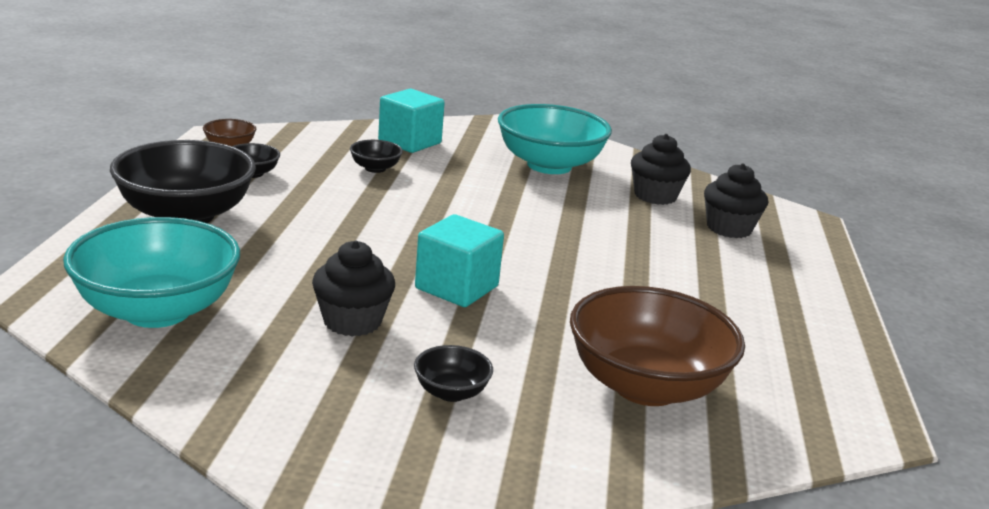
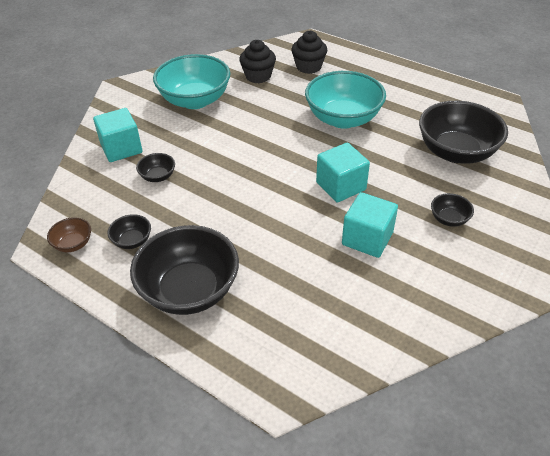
camera: 60 degrees left, 20 degrees up
(157, 311) = (328, 327): turquoise bowl -> turquoise bowl (343, 119)
(352, 321) = (367, 238): black cupcake -> turquoise cube
(645, 386) = (456, 152): brown bowl -> black bowl

